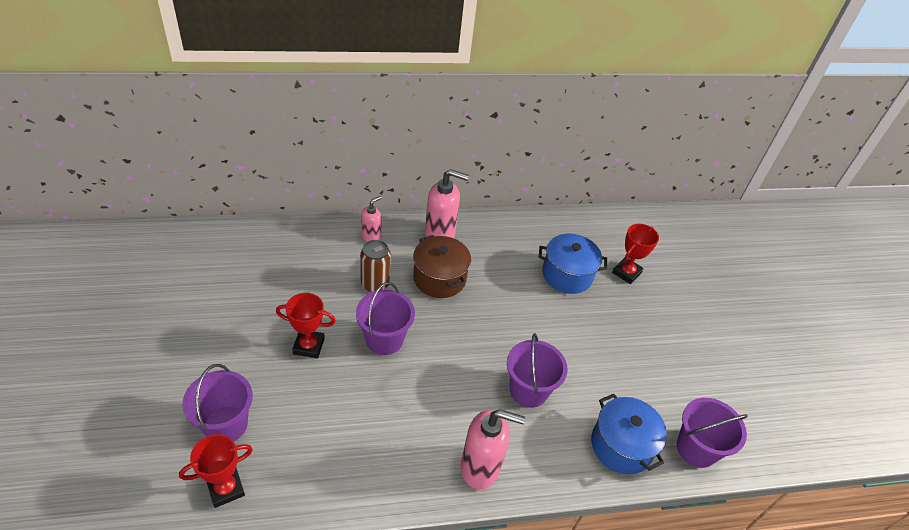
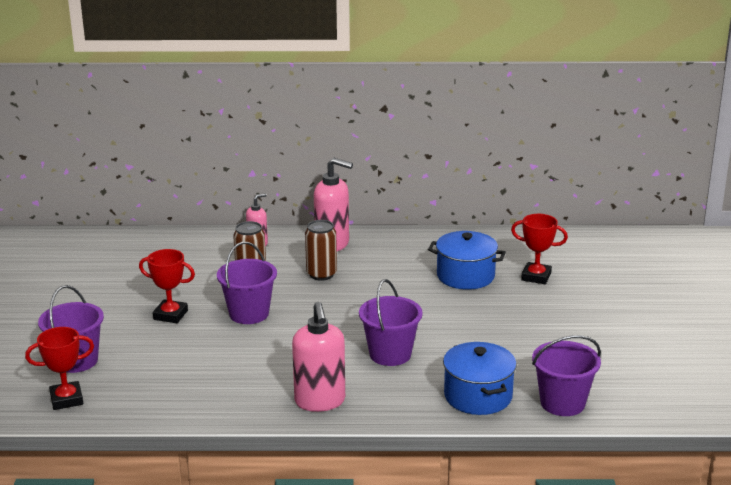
camera: 15 degrees right, 20 degrees down
(439, 278) = (321, 274): brown pot -> brown can
(480, 467) = (320, 401): pink soap dispenser -> pink soap dispenser turned 60 degrees clockwise
(626, 272) = (536, 276): red trophy -> red trophy turned 60 degrees clockwise

